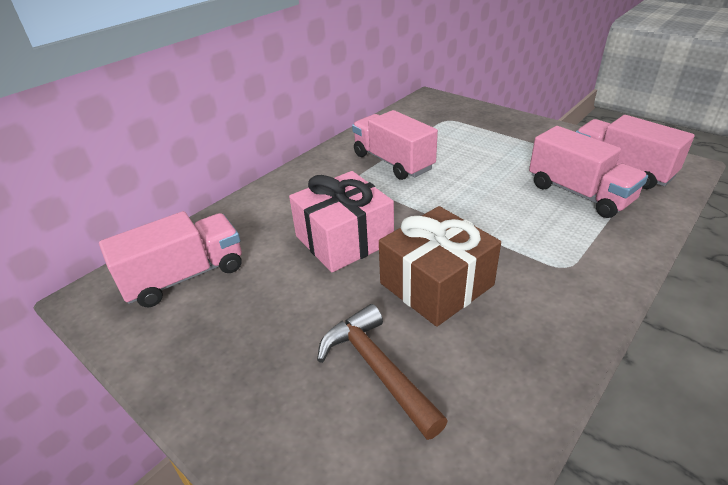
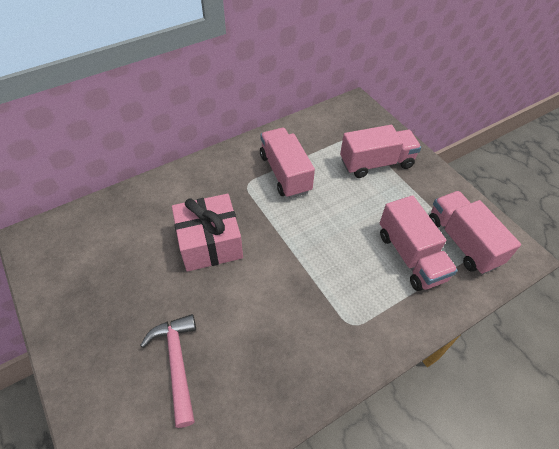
camera: 15 degrees right, 15 degrees up
(185, 276) = (91, 241): pink truck -> pink truck (376, 163)
(377, 368) = (177, 362): brown hammer -> pink hammer
(436, 284) = (252, 307): brown gift -> none

